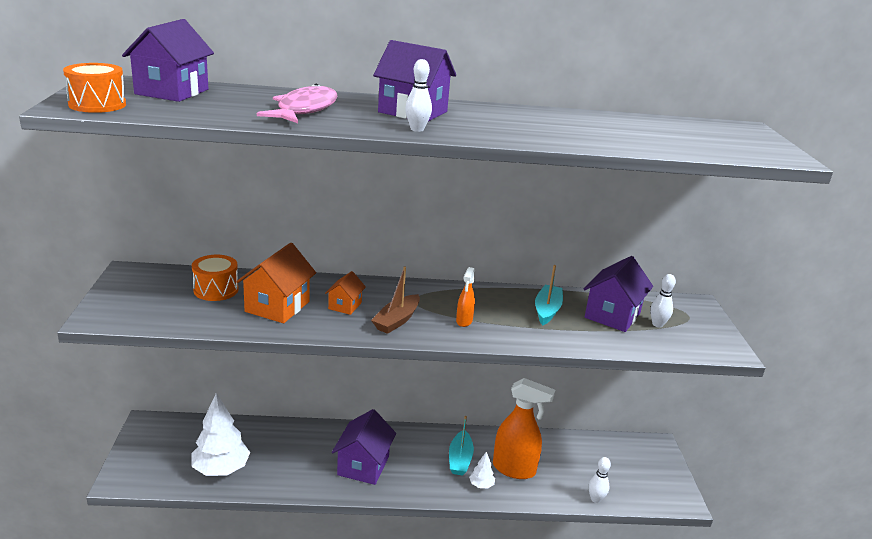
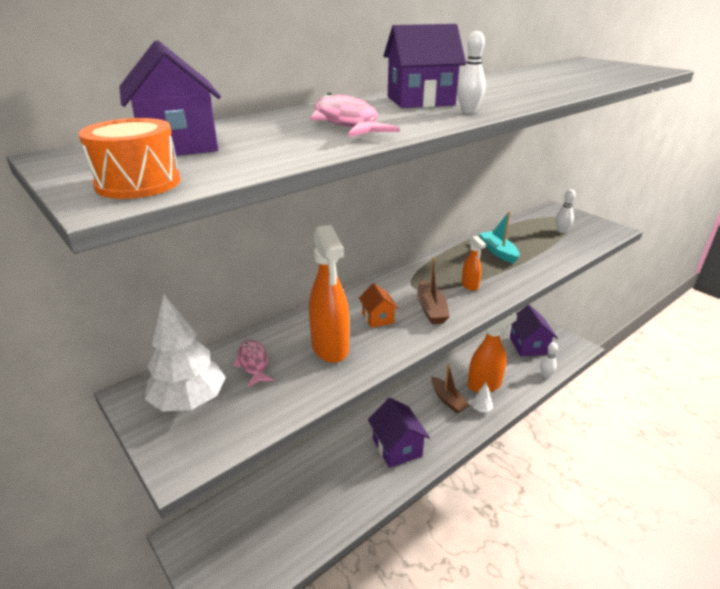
camera: 35 degrees left, 5 degrees up
(216, 290) = (253, 363): orange drum -> pink fish
(221, 469) = (299, 529): white tree -> white tree (189, 401)
(277, 306) = (330, 348): orange house -> orange spray bottle
(460, 459) = (448, 400): turquoise boat -> brown boat
(612, 315) = (533, 237): purple house -> purple house (528, 346)

